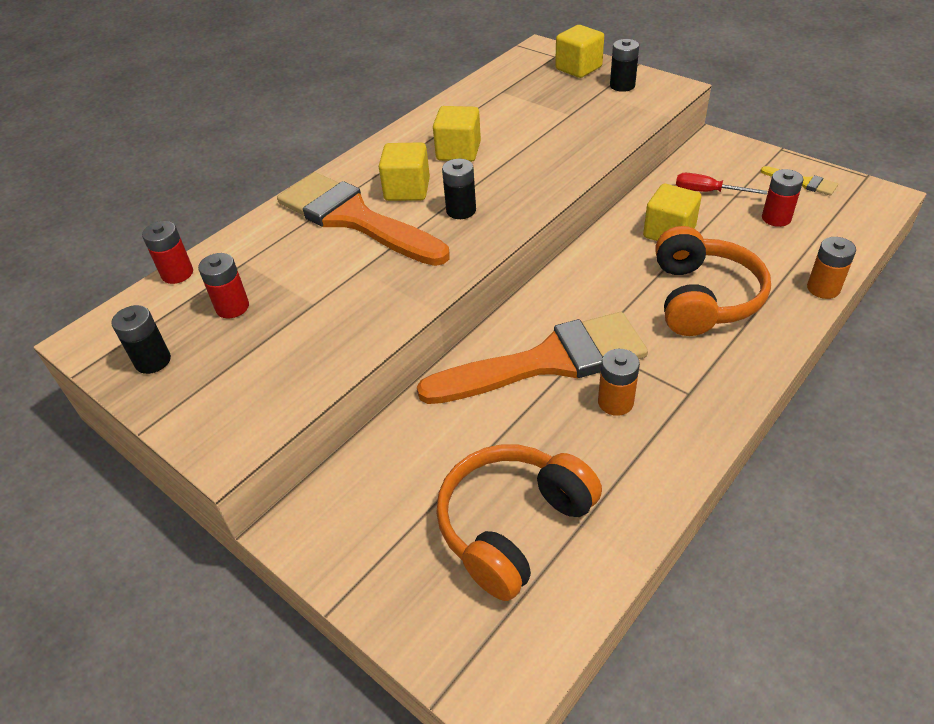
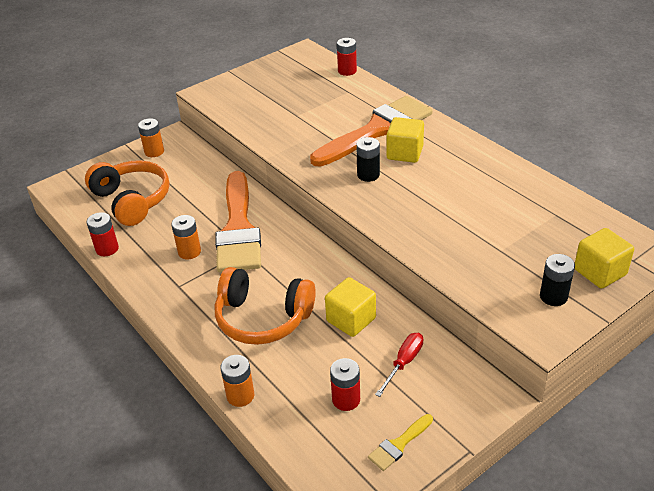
camera: 100 degrees right, 5 degrees down
(153, 361) = (276, 69): black battery -> none
(232, 307) = (307, 89): red battery -> red battery (107, 249)
(354, 545) = (154, 152): none -> orange battery
(458, 151) = (452, 180): yellow cube -> none

